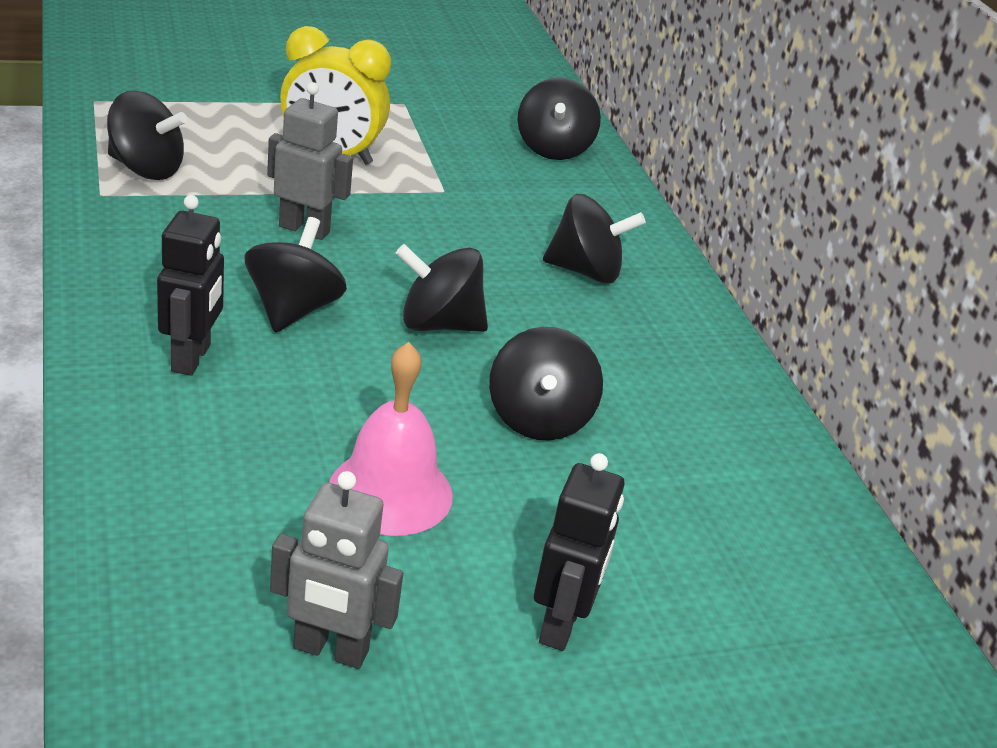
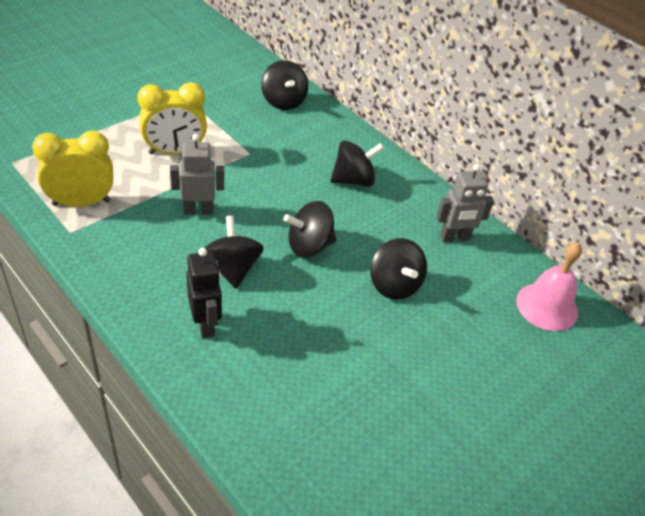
camera: 25 degrees left, 10 degrees up
(146, 169) = (81, 203): black spinning top -> yellow clock
(330, 650) = (398, 469): grey robot -> grey robot (454, 238)
(390, 492) = (359, 362): pink bell -> pink bell (547, 306)
(561, 625) = (482, 401): black robot -> none

